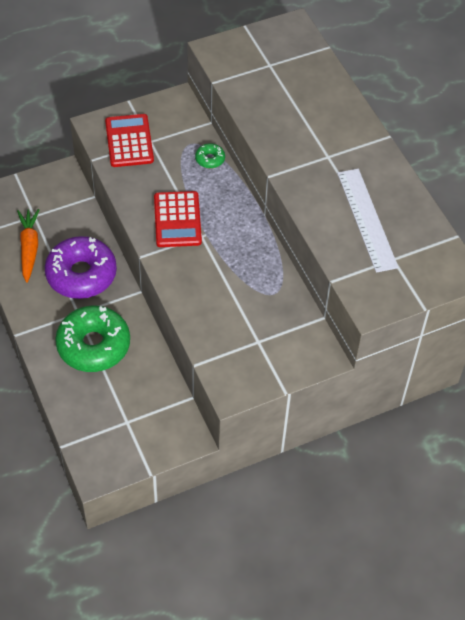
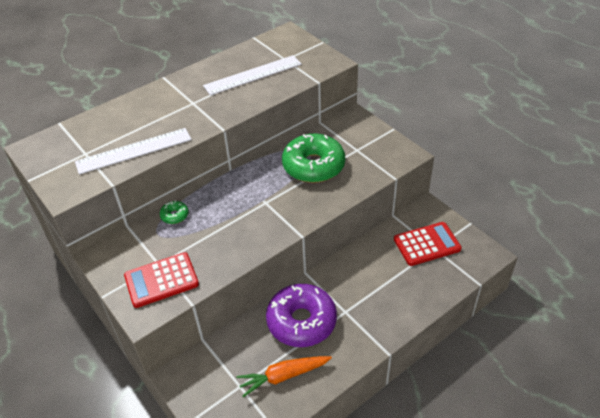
camera: 100 degrees left, 10 degrees down
(93, 345) = (374, 290): green donut -> green donut (313, 166)
(177, 220) = (252, 221): red calculator -> red calculator (427, 244)
(259, 101) = (134, 151): none -> white ruler

